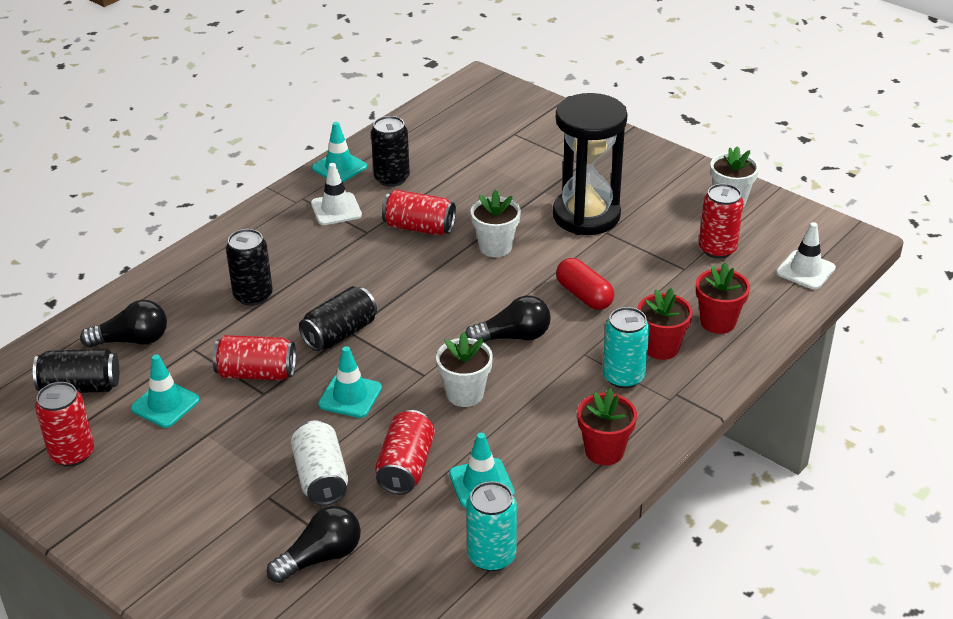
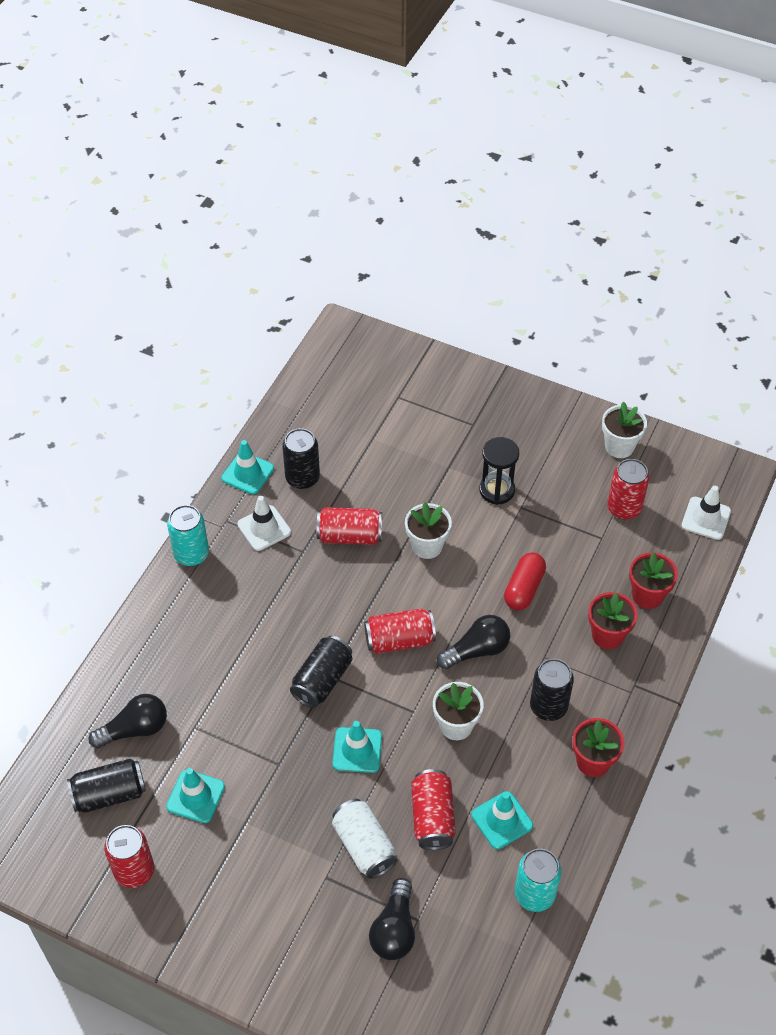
camera: 15 degrees left, 15 degrees up
(253, 295) = (226, 651): black can -> black can (548, 706)
(256, 373) = (264, 742): red can -> red can (399, 640)
(321, 557) = (394, 929): black light bulb -> black light bulb turned 150 degrees clockwise
(584, 295) = (524, 588): red capsule -> red capsule turned 75 degrees clockwise
(586, 216) = (497, 490): black hourglass -> black hourglass, size x0.56
(623, 377) = (585, 675): turquoise can -> turquoise can (191, 554)

